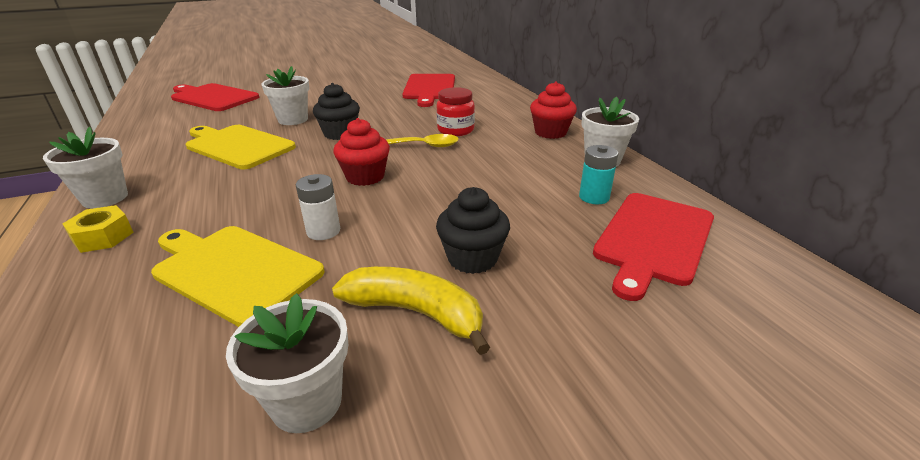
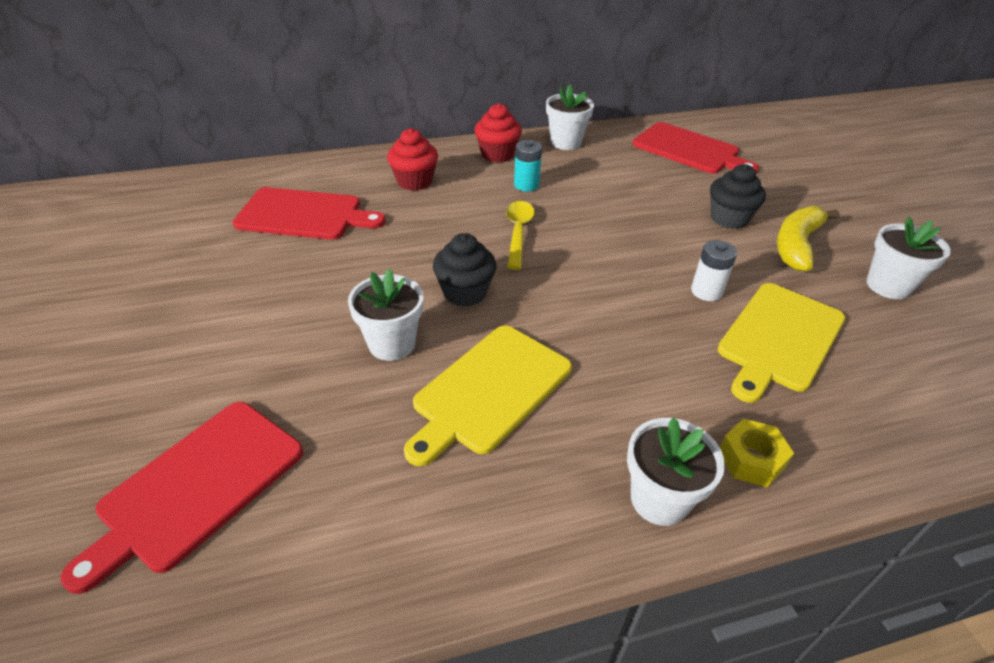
camera: 85 degrees left, 10 degrees up
(365, 177) = (595, 269): red cupcake -> red cupcake (414, 181)
(455, 130) = (476, 206): red jar -> none
(594, 197) = (632, 158): turquoise battery -> turquoise battery (526, 185)

